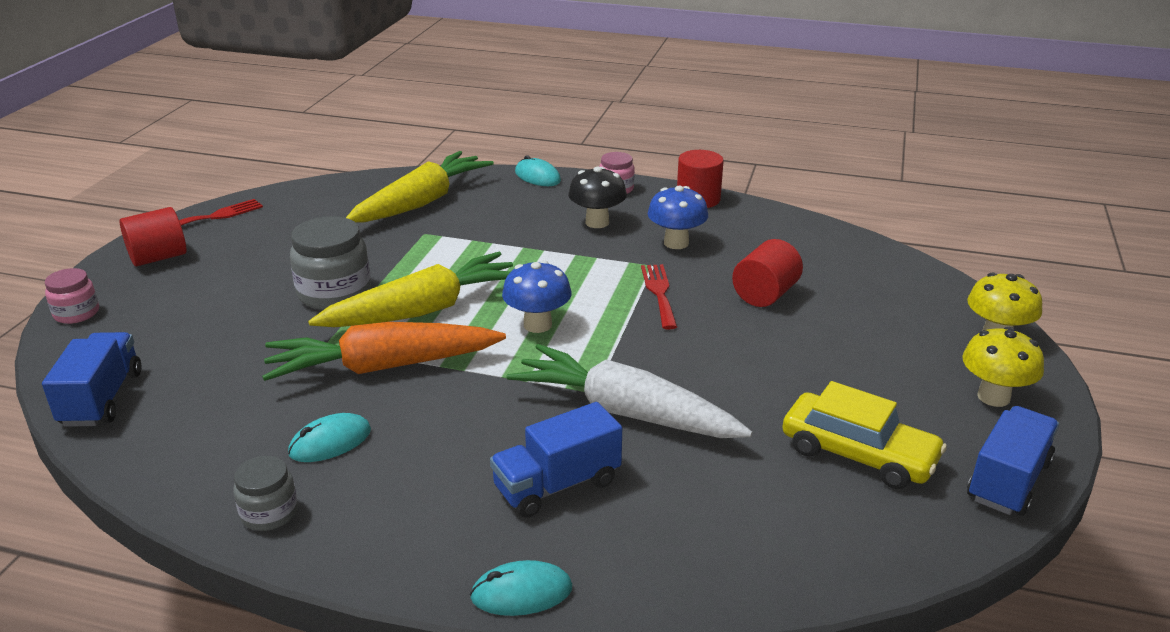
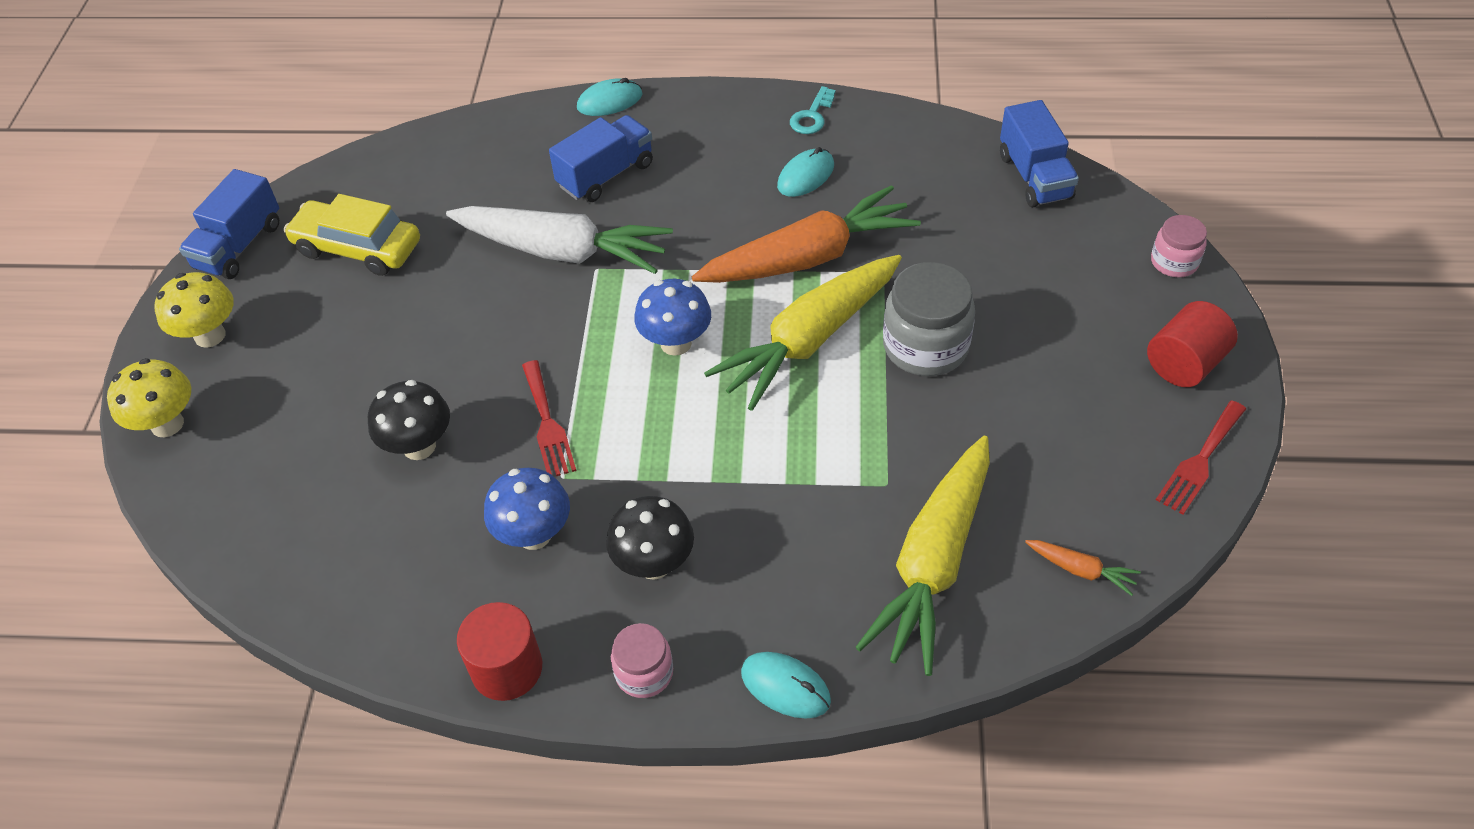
camera: 170 degrees right, 20 degrees up
(269, 513) = (812, 116): grey jar -> turquoise key
(338, 190) = (1081, 570): none -> orange carrot
(765, 295) = (419, 446): red cylinder -> black mushroom

